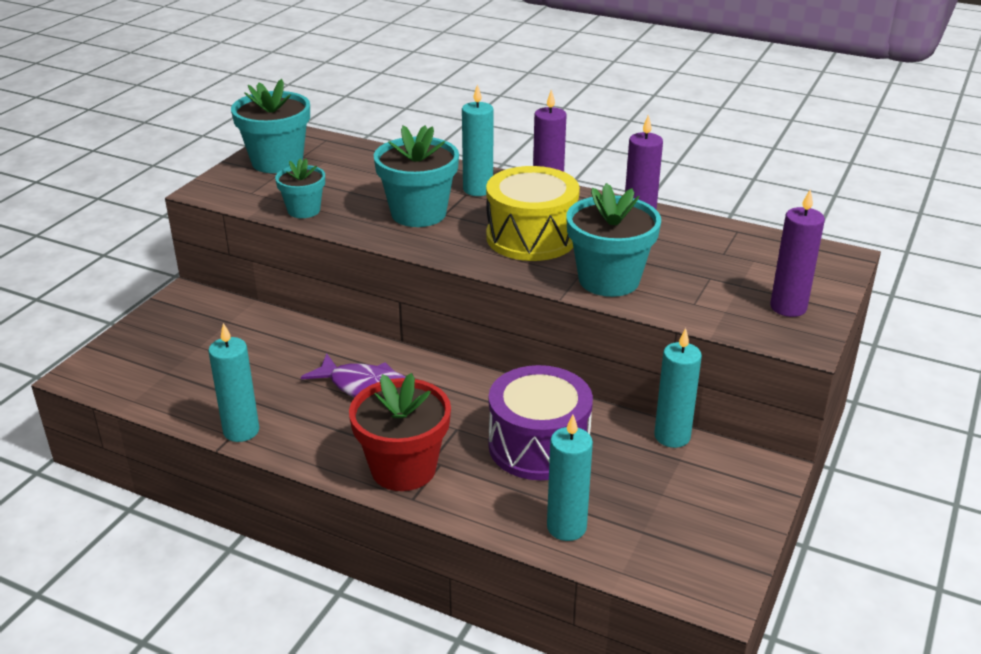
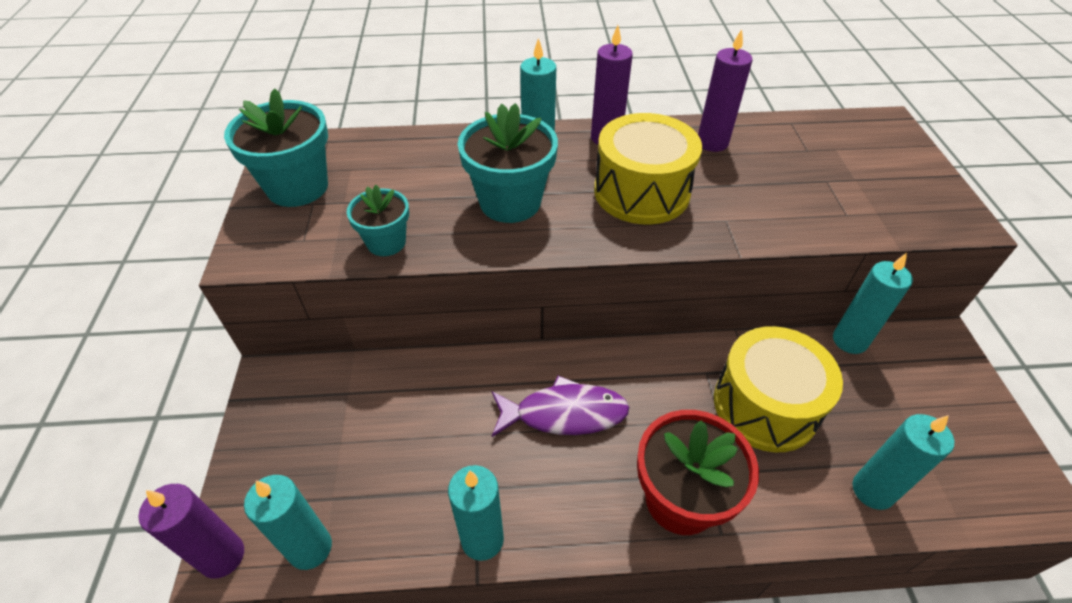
camera: 30 degrees left, 15 degrees up
(131, 391) = (310, 548): none -> turquoise candle
(539, 446) = (765, 405): purple drum -> yellow drum
(609, 280) = (756, 216): turquoise flower pot -> none
(788, 307) = (914, 189): purple candle -> purple candle (222, 556)

